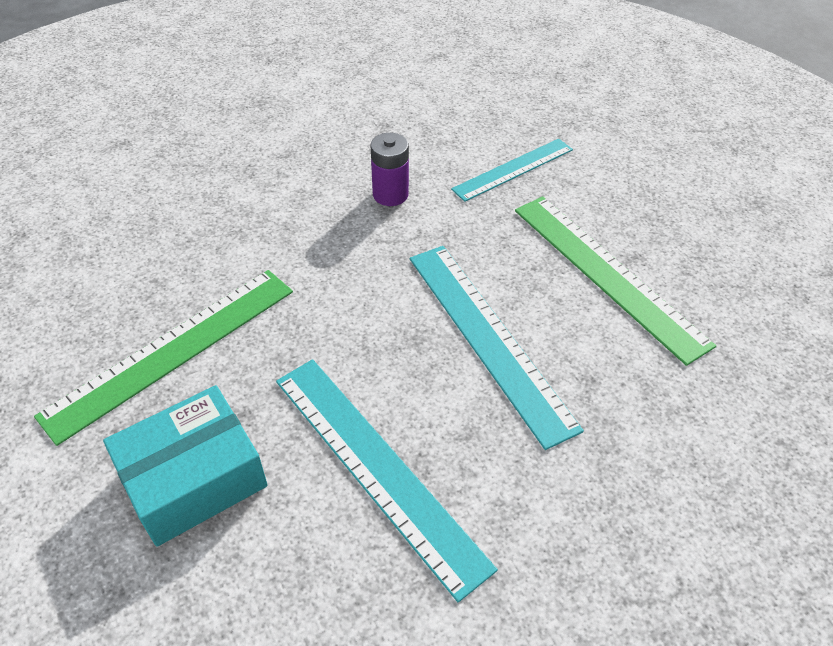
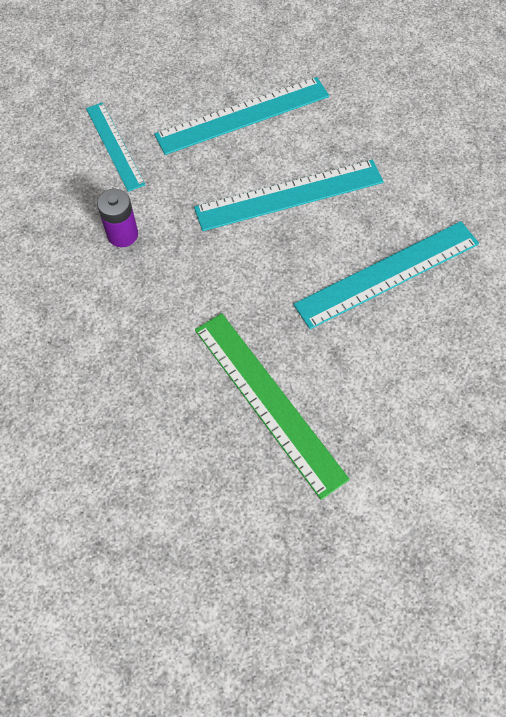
camera: 80 degrees left, 15 degrees up
(194, 479) = (385, 383): turquoise box -> none
(607, 274) = (243, 115): green ruler -> turquoise ruler

